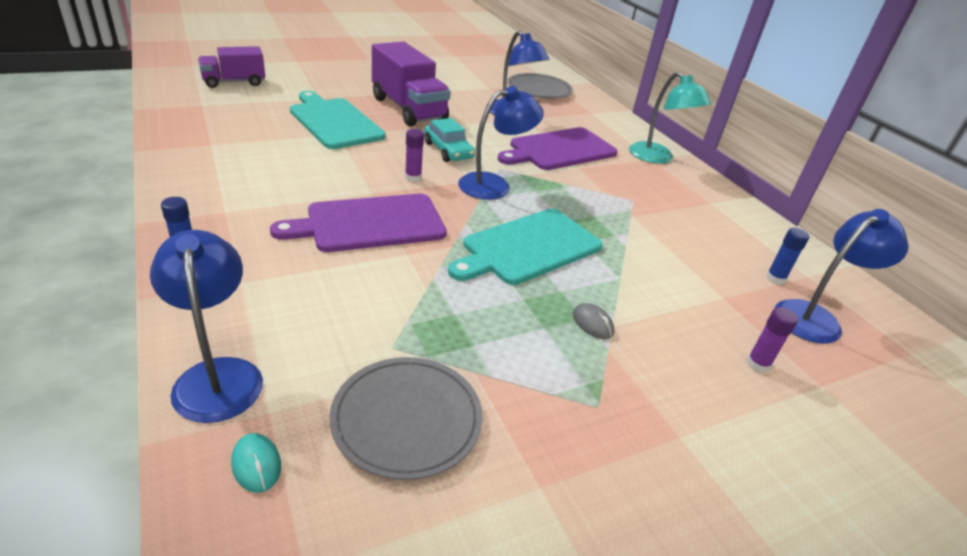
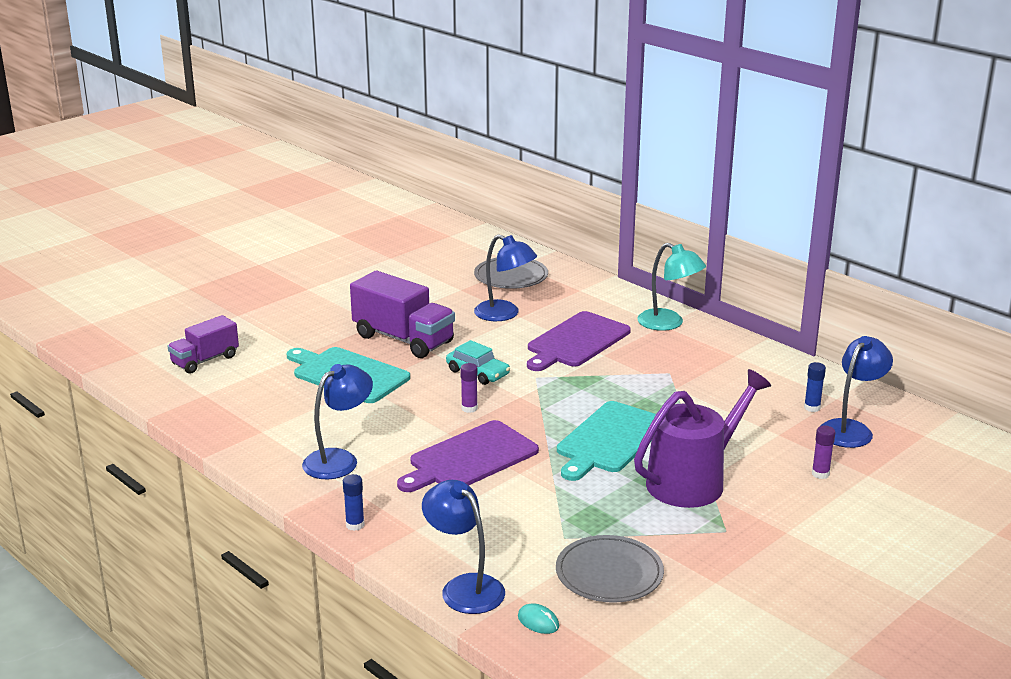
camera: 15 degrees left, 10 degrees down
(494, 185) = (543, 394): blue lamp -> blue lamp (339, 459)
(592, 323) = (692, 481): grey mouse -> purple watering can

